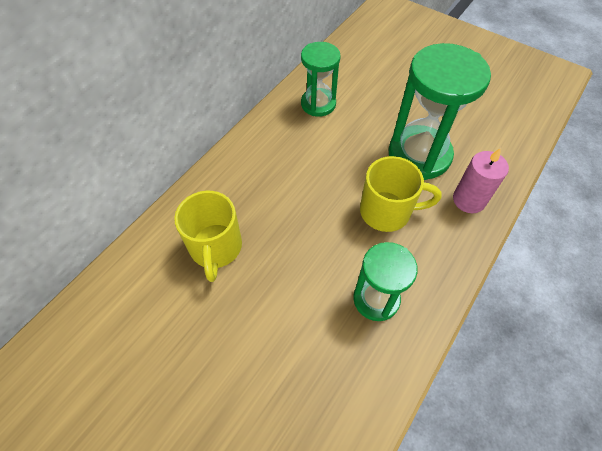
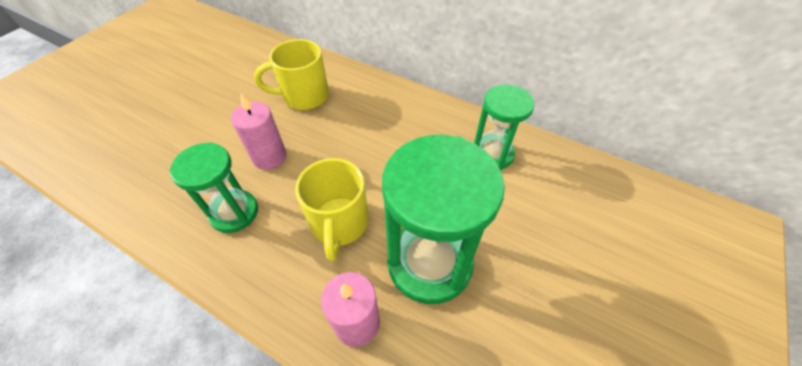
camera: 85 degrees right, 5 degrees down
(306, 275) = (269, 157): none -> pink candle

